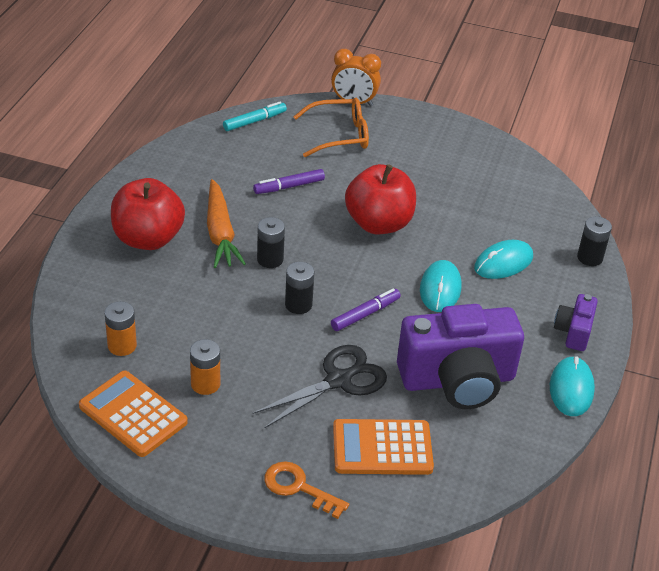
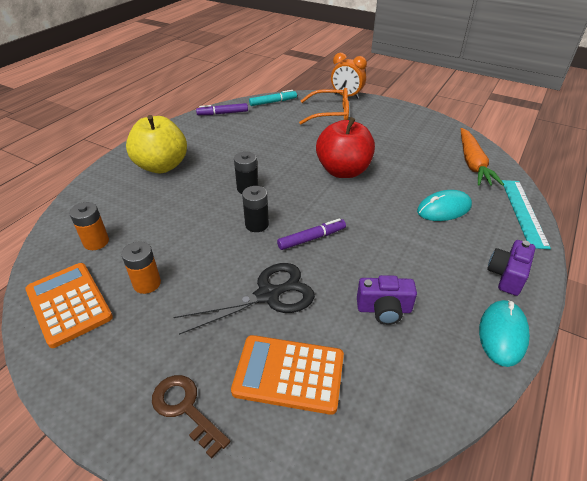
camera: 15 degrees right, 0 degrees up
(148, 239) = (162, 166): red apple -> yellow apple
(220, 233) = (217, 167): orange carrot -> orange carrot (473, 164)
(289, 186) = (282, 141): purple marker -> purple marker (223, 113)
(298, 488) = (185, 409): orange key -> brown key
(440, 289) = (383, 224): turquoise mouse -> none
(457, 380) = (384, 309): purple camera -> purple camera, size x0.47
(589, 257) = (523, 212): black battery -> turquoise ruler

